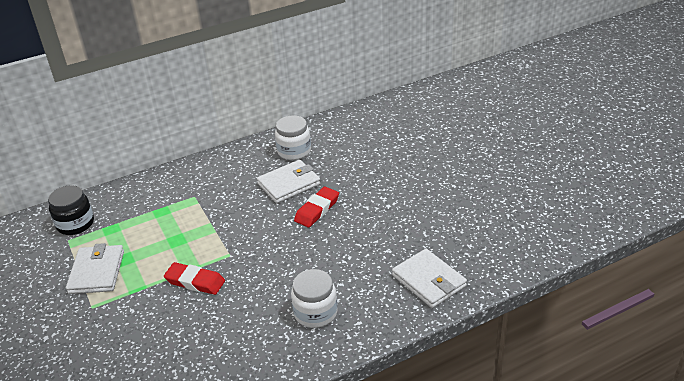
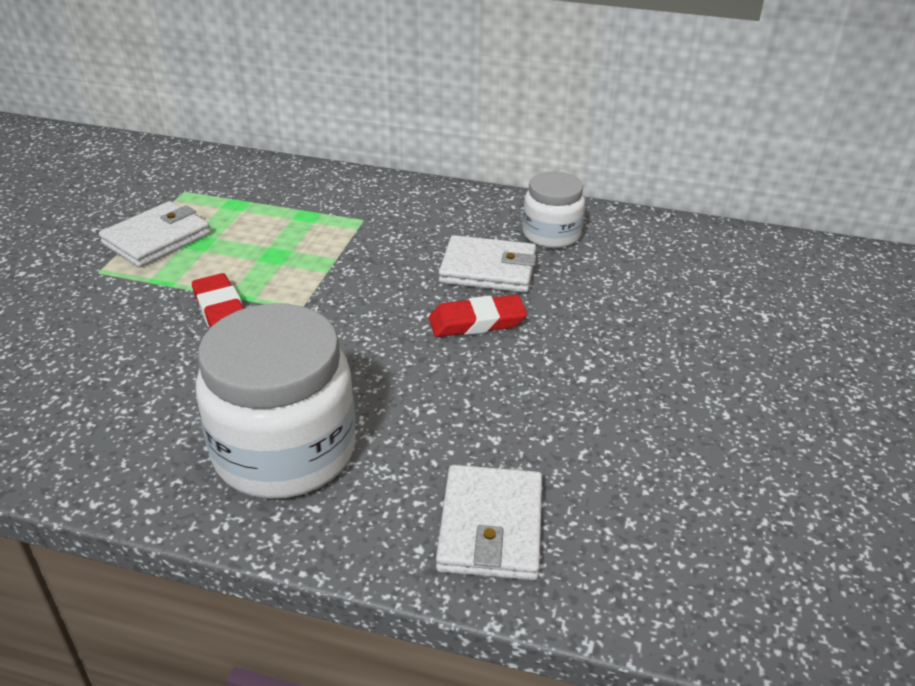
camera: 40 degrees right, 0 degrees up
(75, 224) = (214, 179): black jar -> none
(315, 313) = (285, 451): white jar -> white jar, size x1.77

